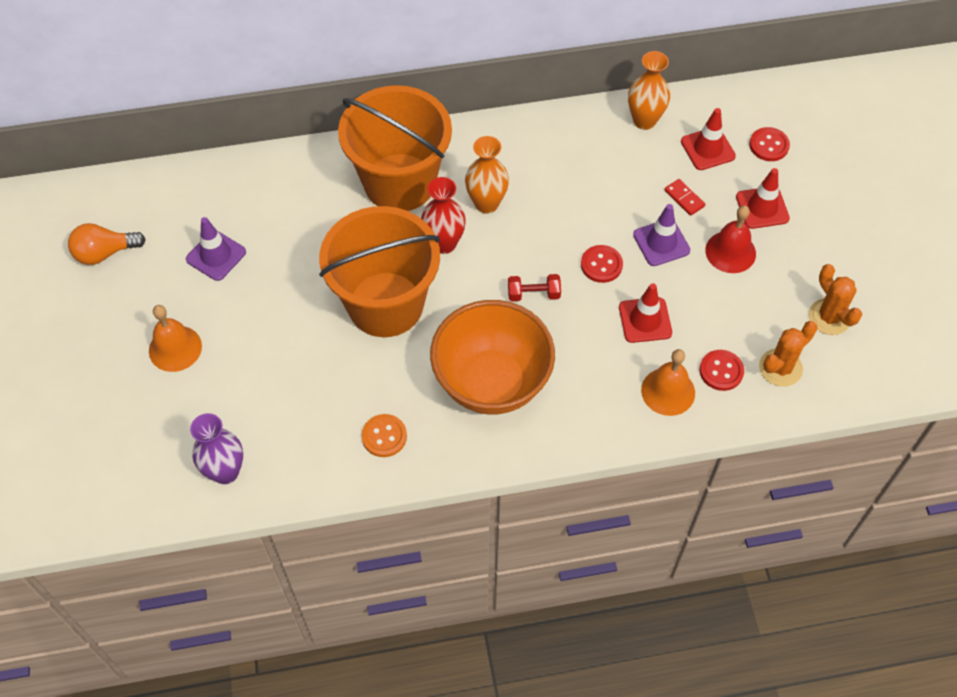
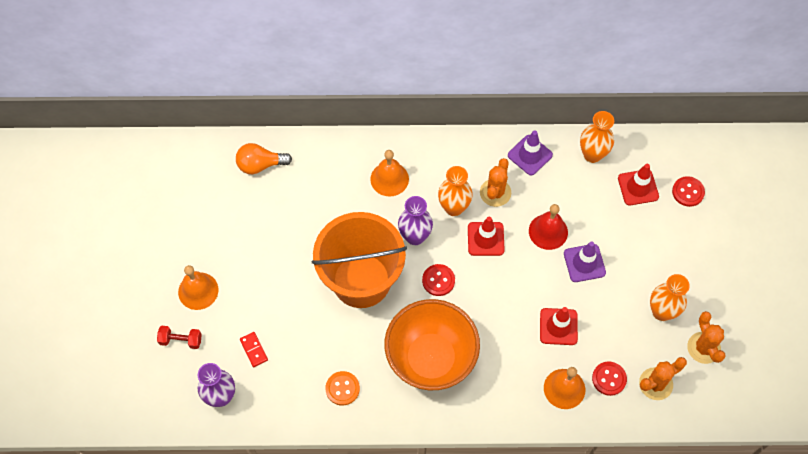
camera: 10 degrees right, 5 degrees up
(104, 253) = (156, 203): orange light bulb -> orange light bulb (260, 165)
(216, 256) = (239, 219): purple traffic cone -> purple traffic cone (530, 155)
(399, 183) = (389, 179): orange bucket -> orange bell
(444, 243) = (415, 236): red vase -> purple vase
(533, 294) = (476, 290): red dumbbell -> red dumbbell (181, 340)
(534, 179) = (495, 192): none -> orange cactus
(601, 265) = (533, 274): red button -> red button (438, 280)
(684, 198) = (610, 228): red domino -> red domino (254, 350)
(730, 252) = (637, 279): red bell -> red bell (548, 231)
(762, 208) = (670, 246): red traffic cone -> red traffic cone (485, 239)
(768, 283) = (661, 312): none -> orange vase

